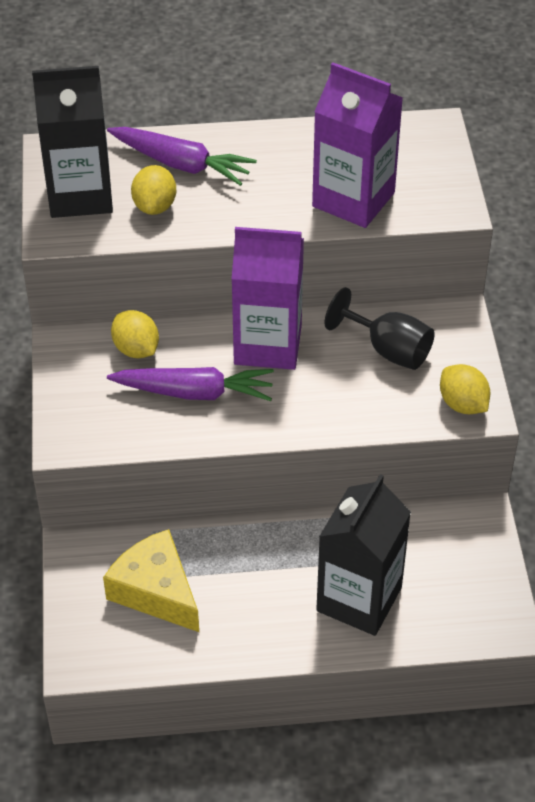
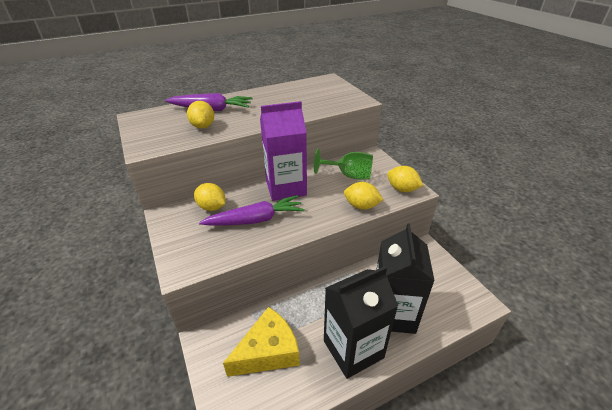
camera: 20 degrees left, 10 degrees down
(80, 195) = (157, 130): black carton -> black carton (353, 349)
(156, 591) = (268, 351): yellow cheese -> yellow cheese turned 120 degrees clockwise
(353, 199) = (308, 106): purple carton -> none
(373, 416) = (361, 206): none -> yellow lemon
(388, 350) = (349, 175): black goblet -> green goblet

